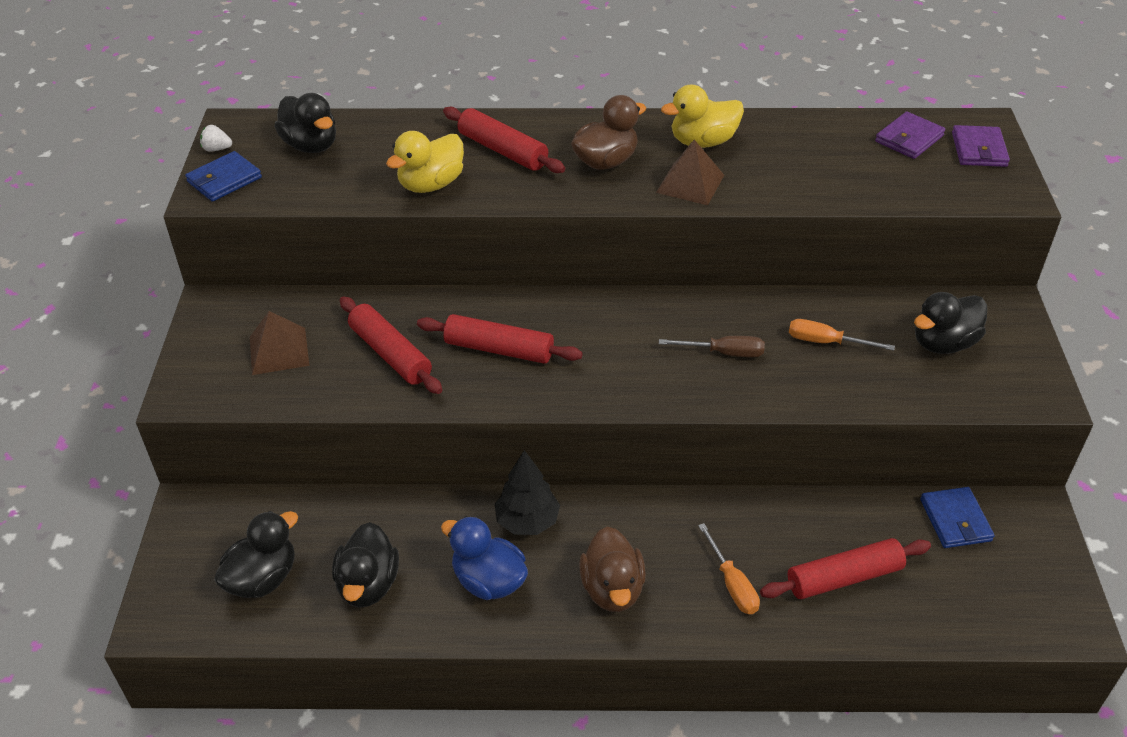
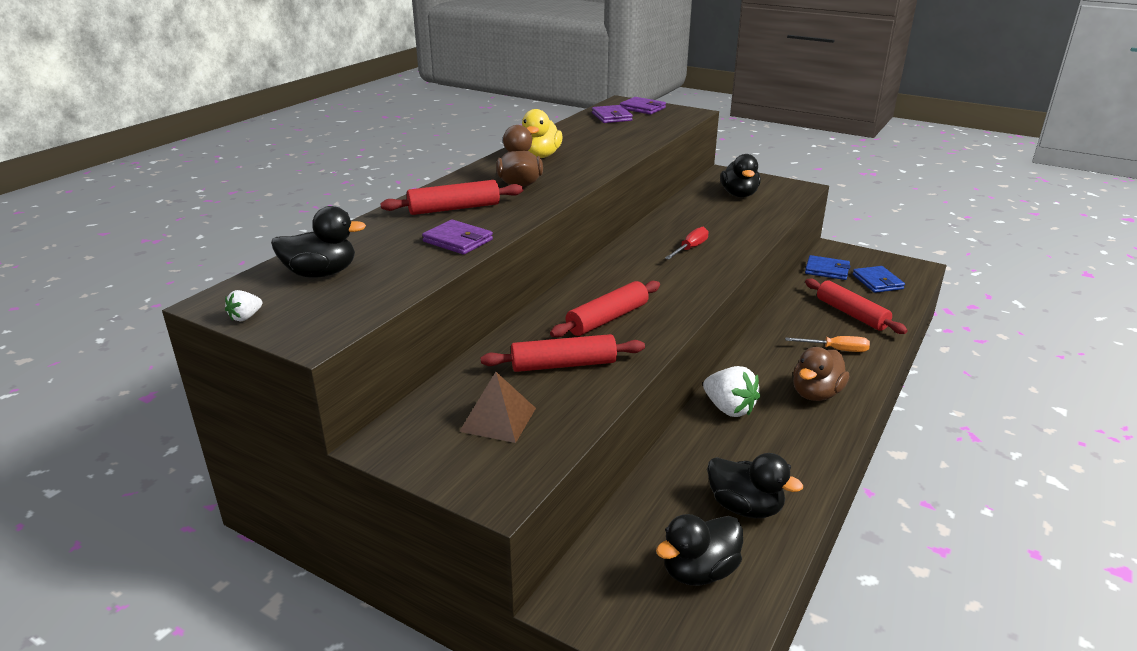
camera: 60 degrees left, 15 degrees down
(224, 180) = (304, 323): blue wallet -> blue wallet (877, 282)
(263, 578) = (699, 571): black duck -> black duck turned 105 degrees counterclockwise
(431, 184) = (458, 240): yellow duck -> purple wallet
(488, 581) = (777, 444): blue duck -> none
(527, 521) = (729, 409): black tree -> white strawberry
(612, 589) = (816, 394): brown duck -> brown duck turned 105 degrees clockwise
(690, 183) = (579, 169): brown pyramid -> none
(724, 353) = (690, 248): brown screwdriver -> red screwdriver
(826, 342) = (709, 220): orange screwdriver -> none
(844, 578) = (851, 314): red rolling pin -> red rolling pin turned 45 degrees counterclockwise

